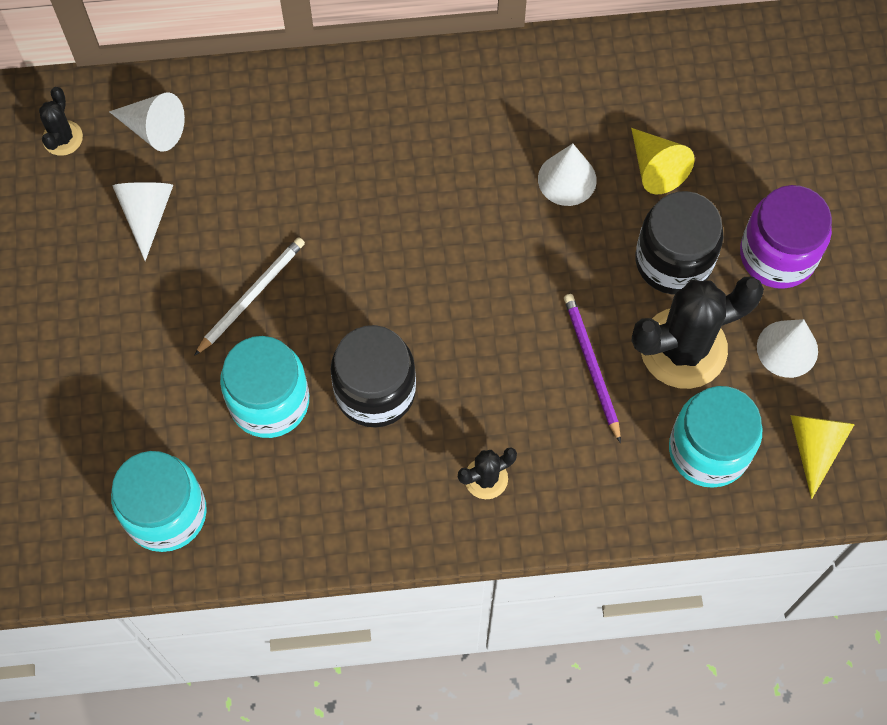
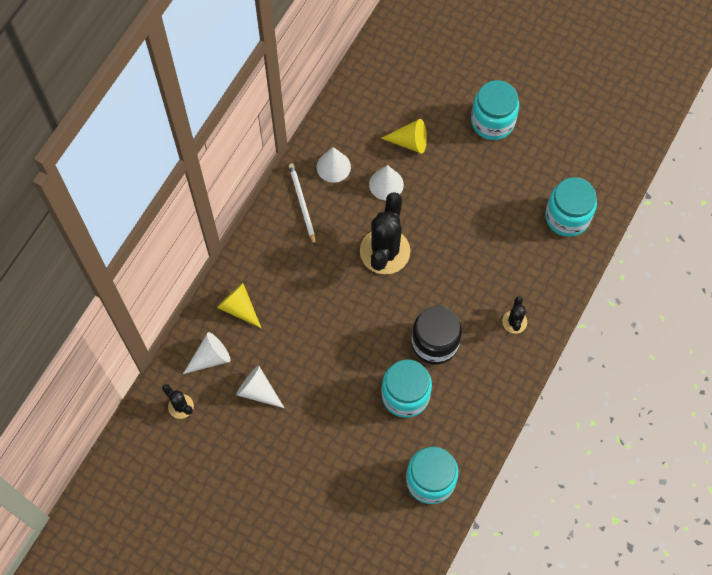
camera: 55 degrees left, 0 degrees up
(252, 296) = (342, 368): white pencil -> white pencil (302, 203)
(591, 366) = (490, 238): purple pencil -> none
(673, 261) = (463, 167): black jar -> none
(683, 348) = (510, 193): black cactus -> black cactus (385, 251)
(777, 255) = (492, 121): purple jar -> turquoise jar
(787, 349) = (541, 150): white cone -> white cone (333, 167)
(815, 447) = (596, 172): yellow cone -> yellow cone (239, 308)

